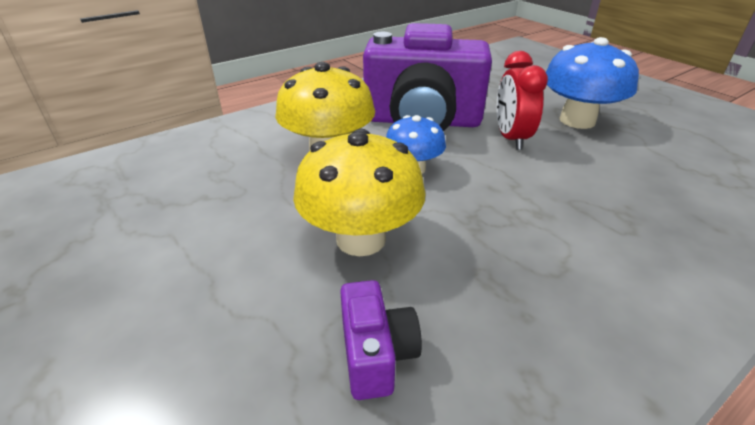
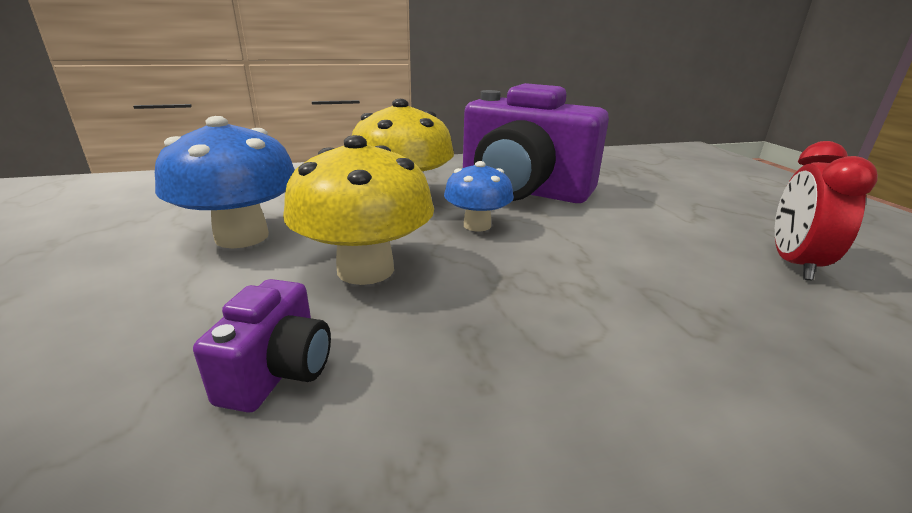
camera: 20 degrees right, 10 degrees down
(511, 138) = (615, 219): red clock -> red clock (794, 264)
(577, 120) = (716, 217): blue mushroom -> blue mushroom (242, 237)

